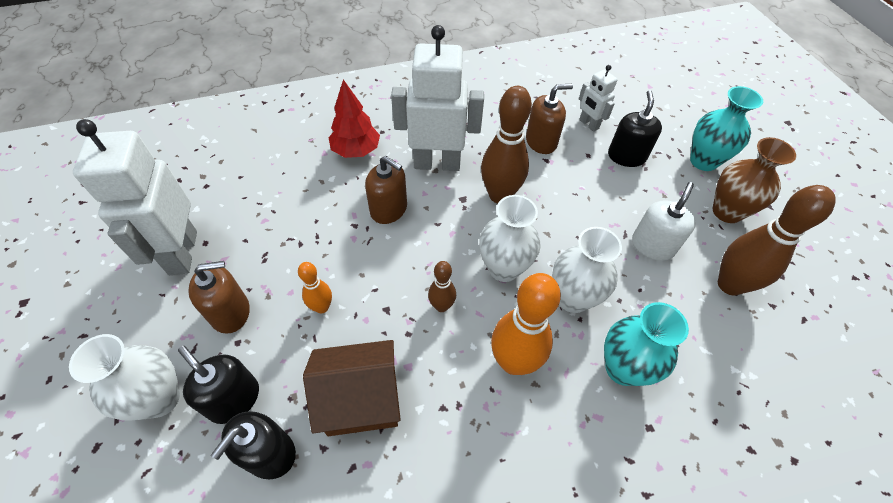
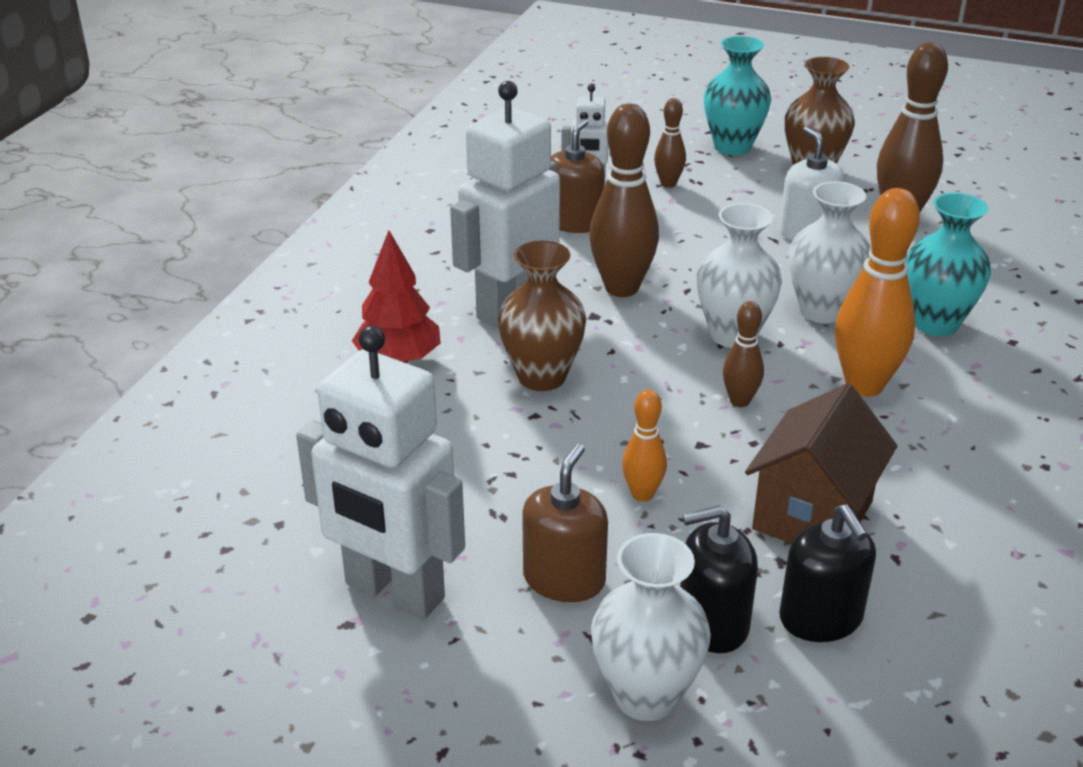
camera: 50 degrees left, 20 degrees down
(389, 209) = (542, 377): brown soap dispenser -> brown vase
(626, 156) = (668, 184): black soap dispenser -> brown bowling pin

